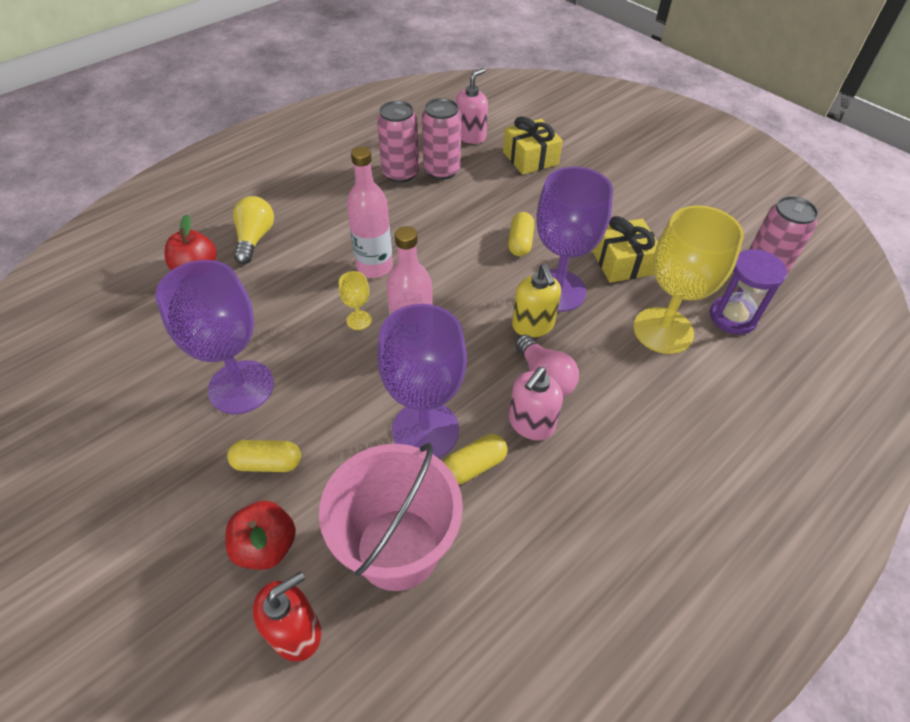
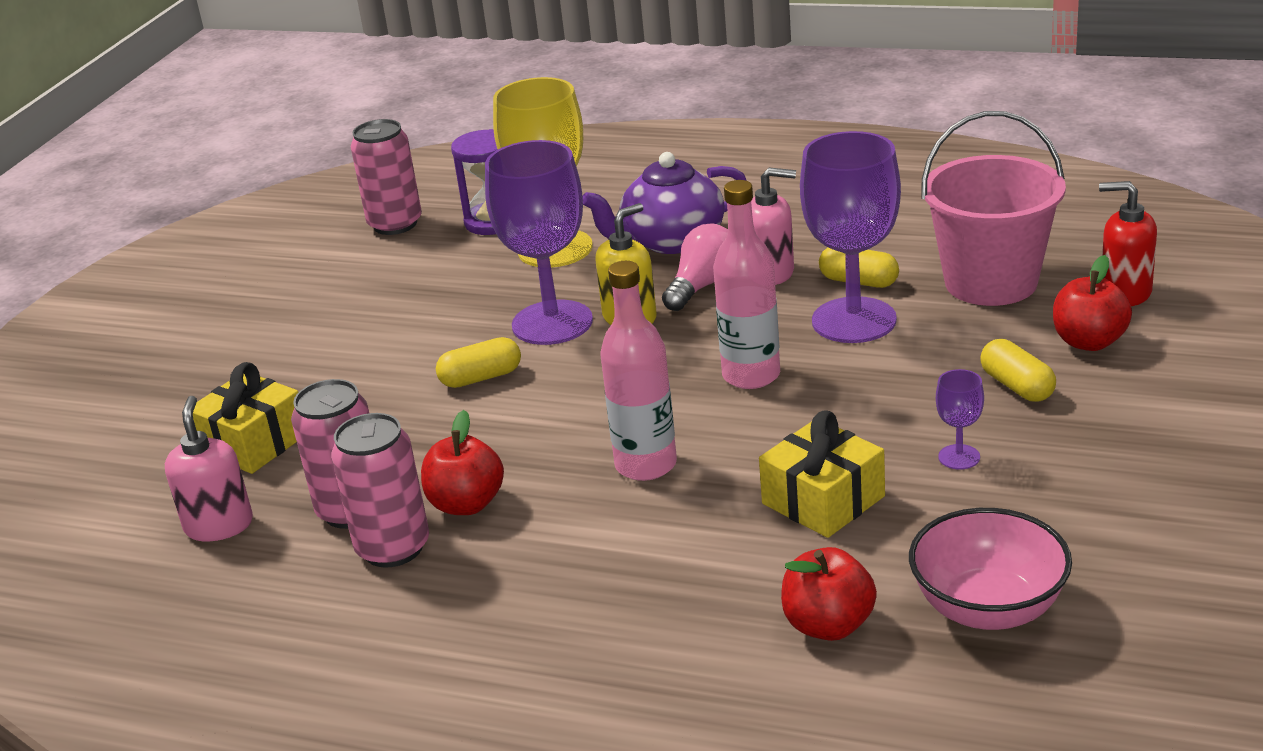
camera: 115 degrees left, 20 degrees down
(137, 324) = (988, 608): none -> pink bowl
(241, 387) = (959, 457): purple goblet -> purple goblet, size x0.43
(255, 238) = (701, 608): yellow light bulb -> none
(359, 320) = (756, 429): yellow goblet -> none
(409, 202) = (466, 504): none -> red apple
(470, 136) = (219, 525): pink soap dispenser -> pink soap dispenser turned 75 degrees clockwise
(622, 262) = (456, 301): yellow gift -> yellow gift (823, 500)
(628, 394) = (671, 241): none -> purple teapot

